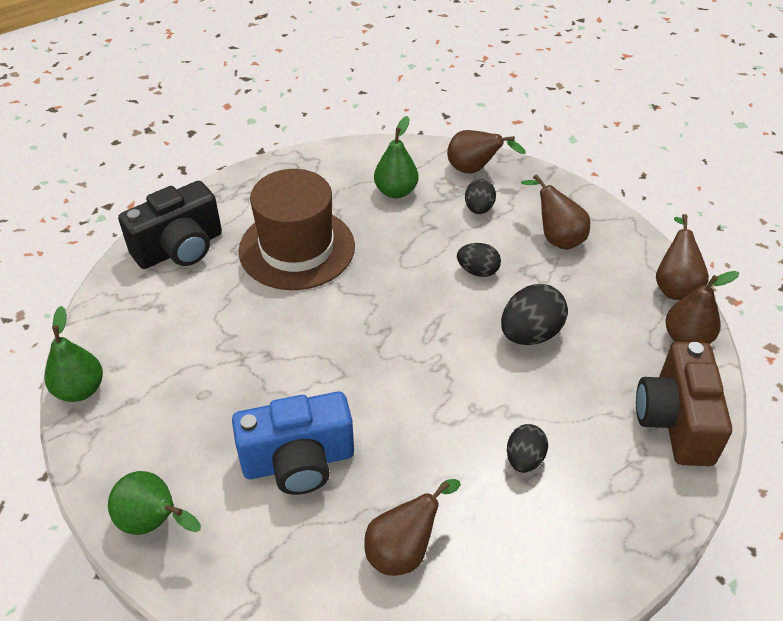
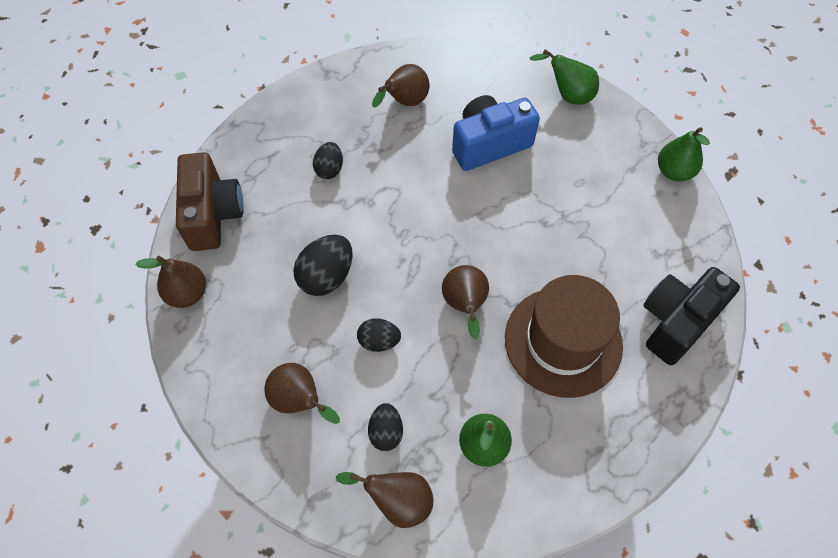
camera: 170 degrees right, 15 degrees up
(675, 286) = (186, 353): brown pear -> brown pear (465, 305)

